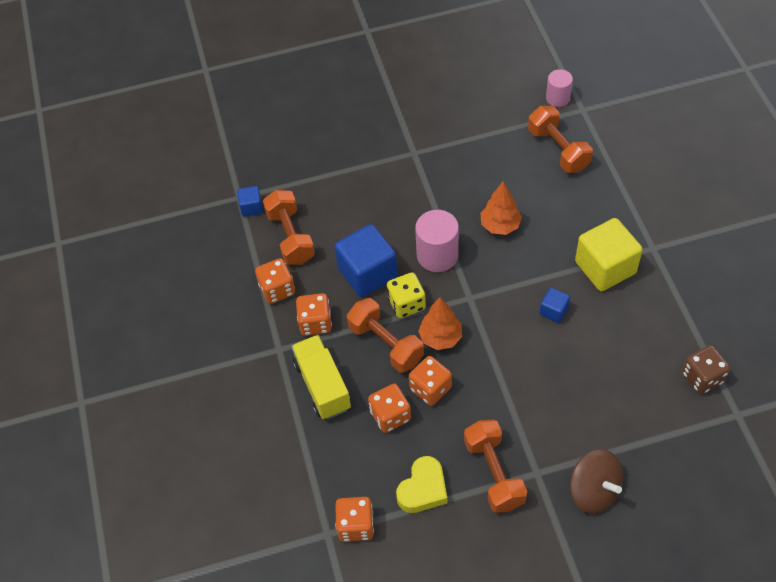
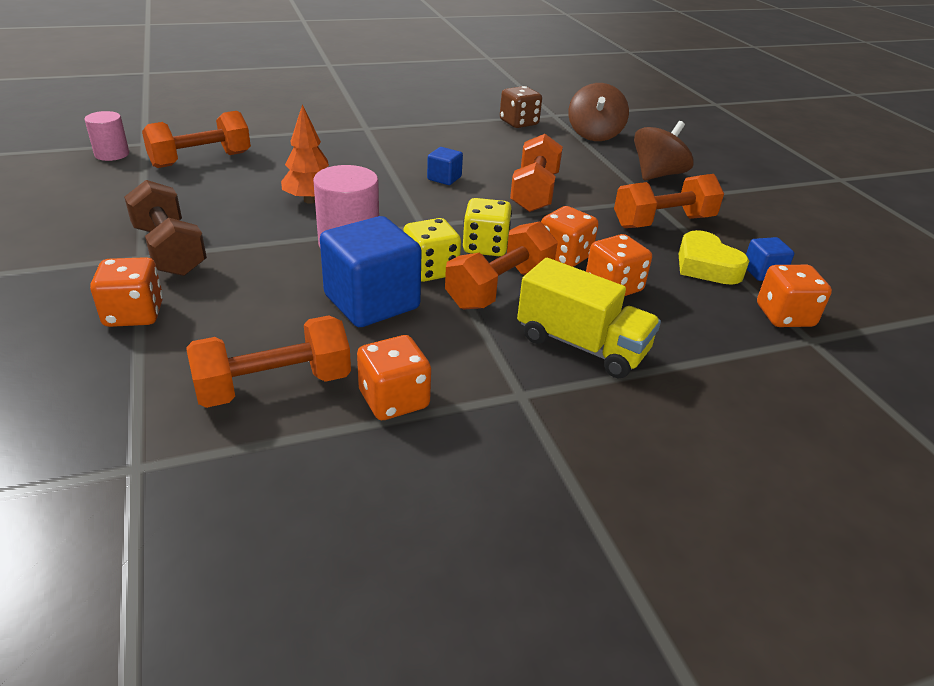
camera: 100 degrees left, 20 degrees down
(251, 207) = (175, 444): blue cube -> blue cube (763, 272)
(315, 323) = (465, 354): orange dice -> orange dice (134, 314)
(322, 385) = (581, 345): yellow truck -> yellow truck turned 120 degrees counterclockwise
(421, 164) = (170, 250): none -> brown dumbbell
(423, 489) = (706, 266): yellow heart -> yellow heart turned 150 degrees counterclockwise
(440, 337) = (485, 247): orange tree -> yellow dice
(537, 378) = (534, 192): none -> orange dumbbell
(605, 267) = (387, 150): yellow cube -> none
(687, 448) = (594, 134): none -> brown spinning top

